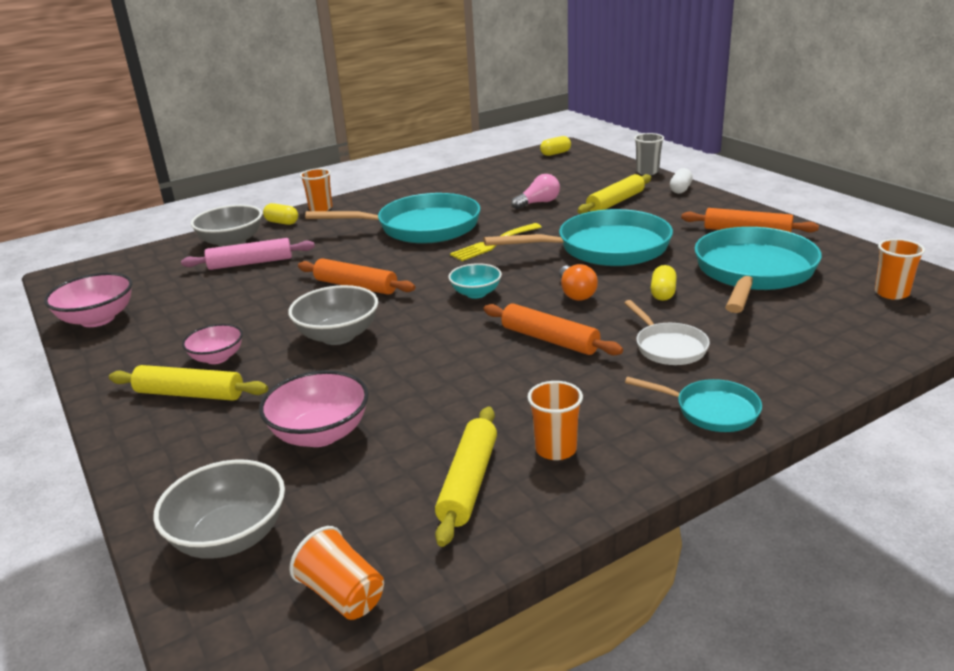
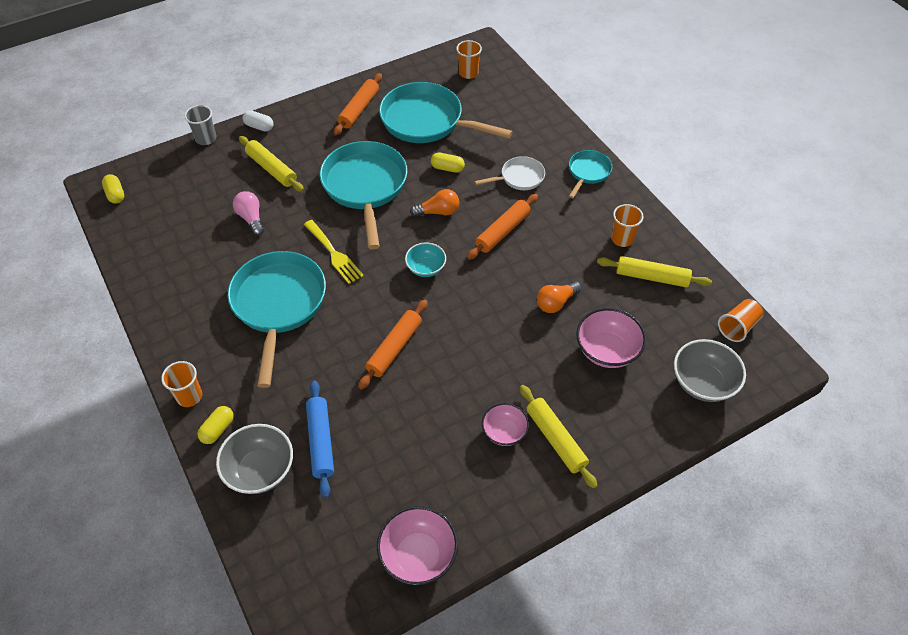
camera: 90 degrees left, 25 degrees up
(190, 394) = (555, 439): yellow rolling pin -> yellow rolling pin turned 45 degrees counterclockwise
(250, 263) = (321, 441): pink rolling pin -> blue rolling pin
(338, 336) = (480, 353): grey bowl -> none
(415, 387) = (556, 303): none -> orange light bulb

